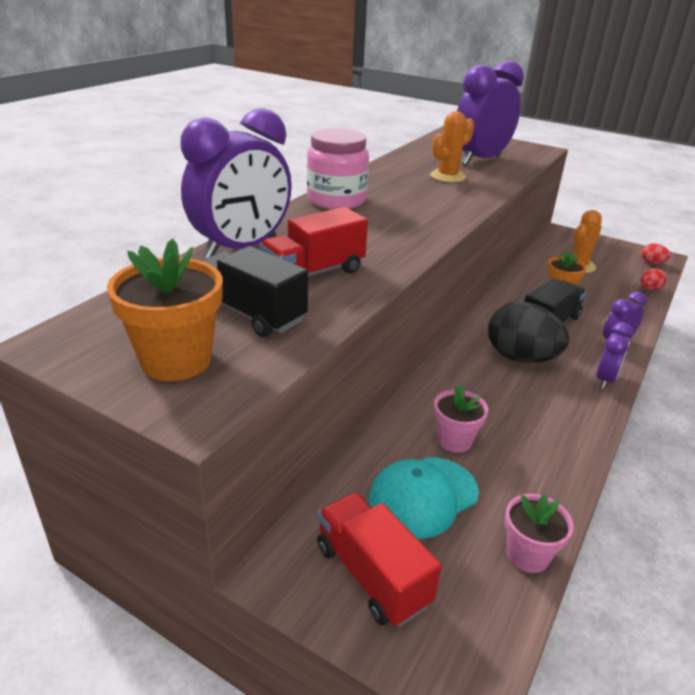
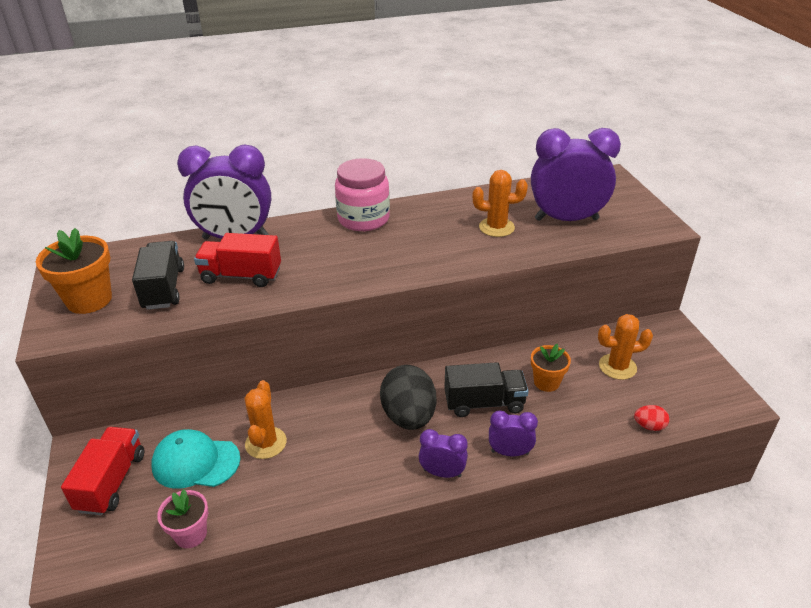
camera: 45 degrees right, 5 degrees up
(454, 440) = (266, 443): pink flower pot -> orange cactus
(605, 380) = (442, 473): purple clock -> purple clock turned 150 degrees counterclockwise
(652, 263) = (711, 403): red egg -> none

